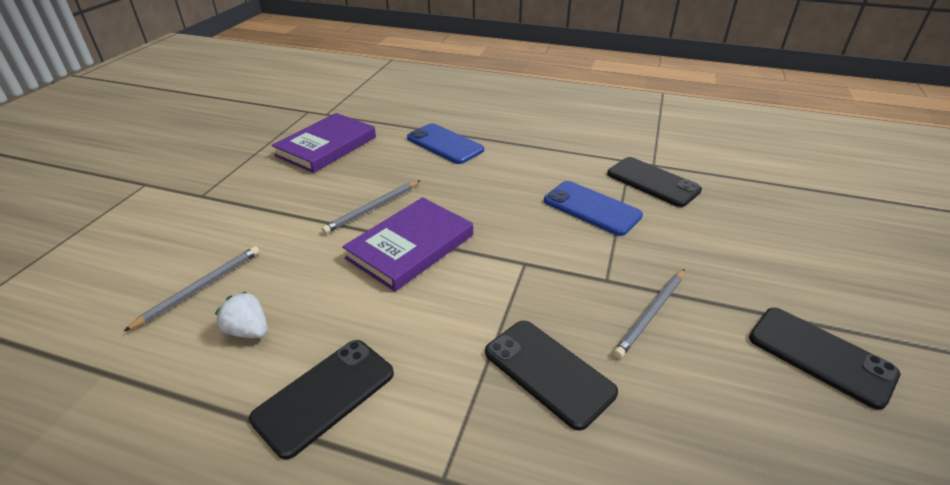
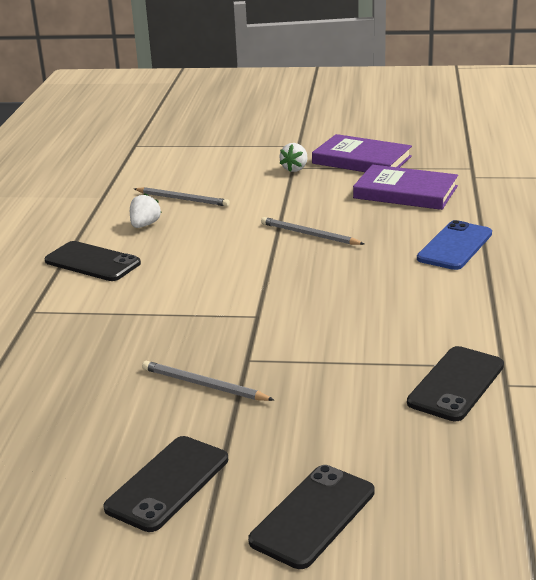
camera: 80 degrees right, 10 degrees down
(206, 194) = (295, 169): none -> white strawberry
(410, 246) = (260, 261): purple book -> purple book (361, 160)
(548, 372) = (124, 339): black phone -> black phone (313, 516)
(591, 208) = (370, 345): blue phone -> none

